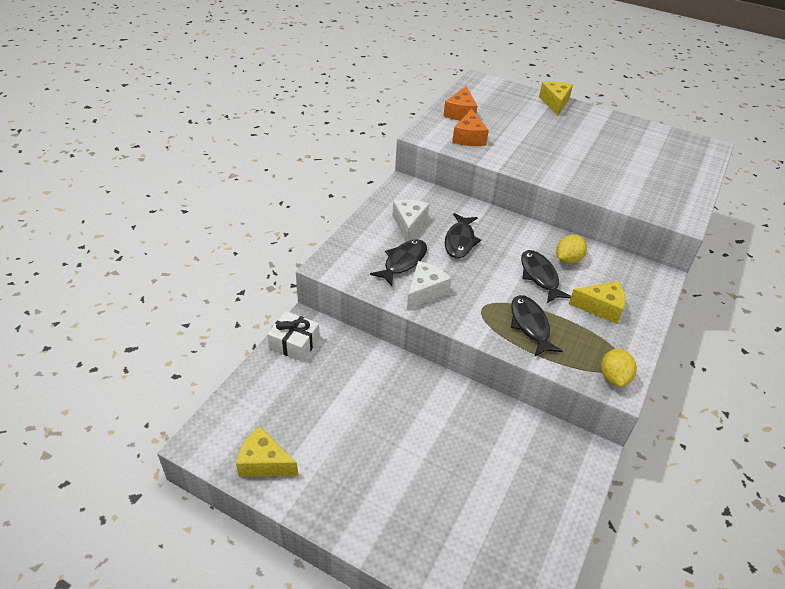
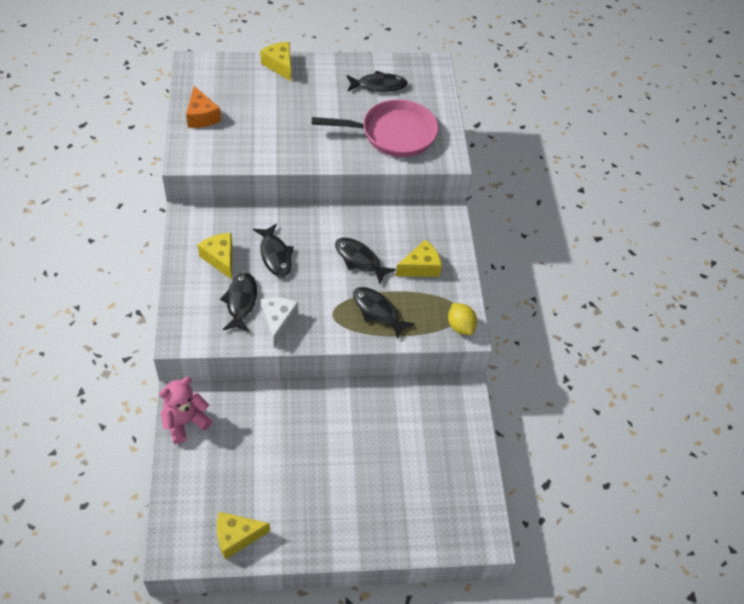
camera: 35 degrees left, 10 degrees up
(294, 343) = (185, 422): white gift -> pink teddy bear
(409, 224) = (220, 258): white cheese -> yellow cheese
(469, 138) = (228, 145): orange cheese -> none
(568, 259) = (372, 231): yellow lemon -> none
(634, 181) = (393, 134): none -> pink pan
(642, 144) = (379, 85): none -> black fish

